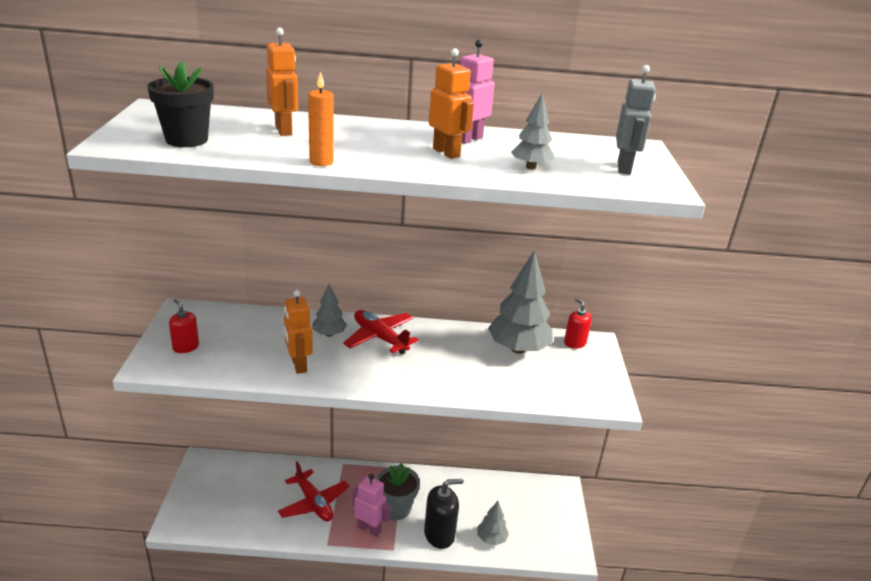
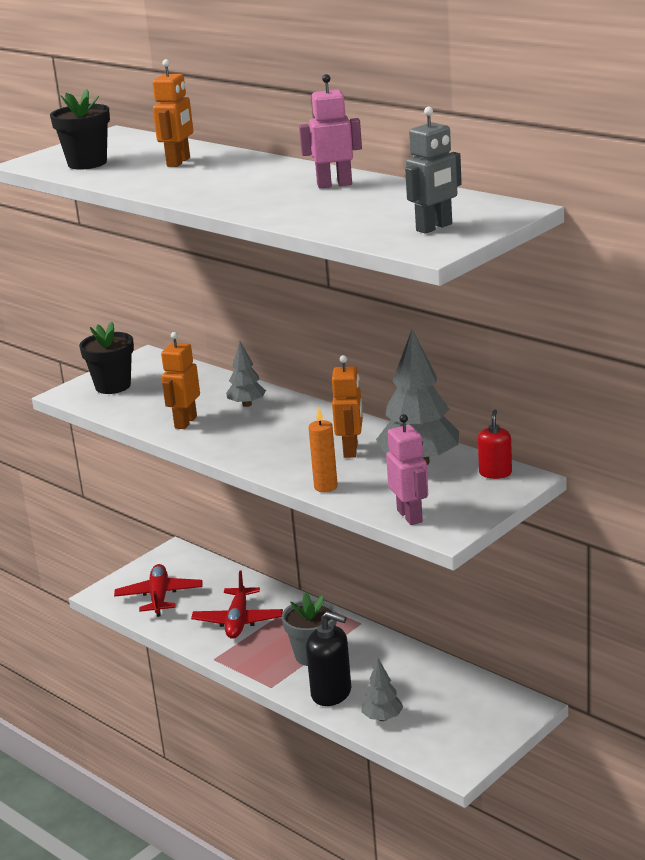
camera: 45 degrees right, 5 degrees down
(186, 347) = (113, 386): red soap dispenser -> black flower pot
(321, 162) = (156, 191): orange candle -> orange candle (325, 487)
(369, 529) = (267, 661): pink robot -> pink robot (410, 516)
(380, 338) = (290, 419): red plane -> red plane (159, 597)
(446, 152) = (283, 194): orange robot -> orange robot (351, 450)
(531, 167) = (336, 215): grey tree -> none

